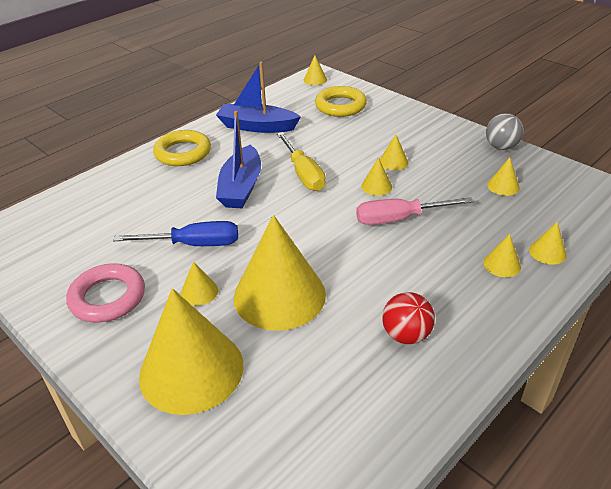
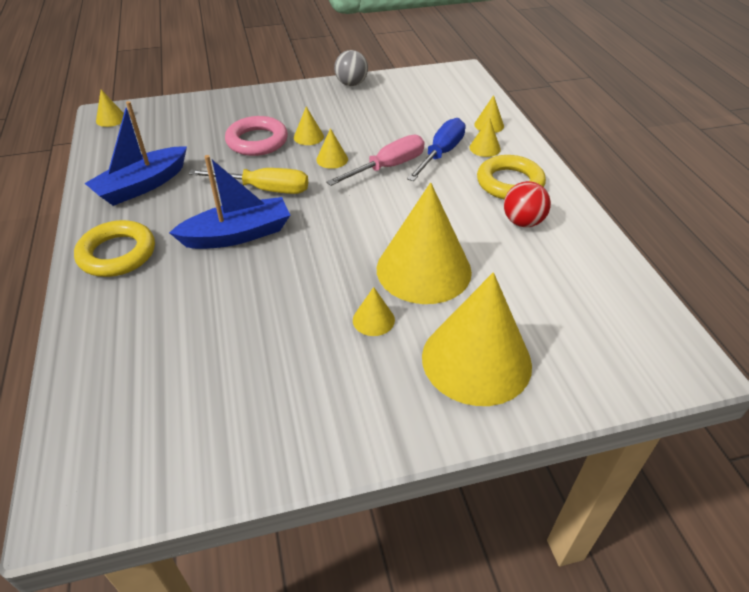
camera: 60 degrees left, 5 degrees up
(108, 297) = (320, 395): pink ring -> pink ring (257, 141)
(194, 244) = (296, 300): blue screwdriver -> blue screwdriver (441, 154)
(241, 187) = (237, 235): blue boat -> blue boat turned 60 degrees counterclockwise
(340, 106) = (182, 125): yellow ring -> yellow ring (509, 183)
(399, 219) = (388, 167): pink screwdriver -> pink screwdriver turned 150 degrees counterclockwise
(503, 186) = (399, 106): yellow cone -> none

